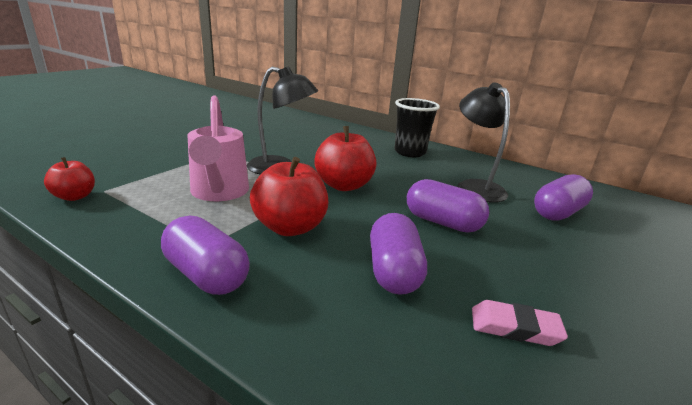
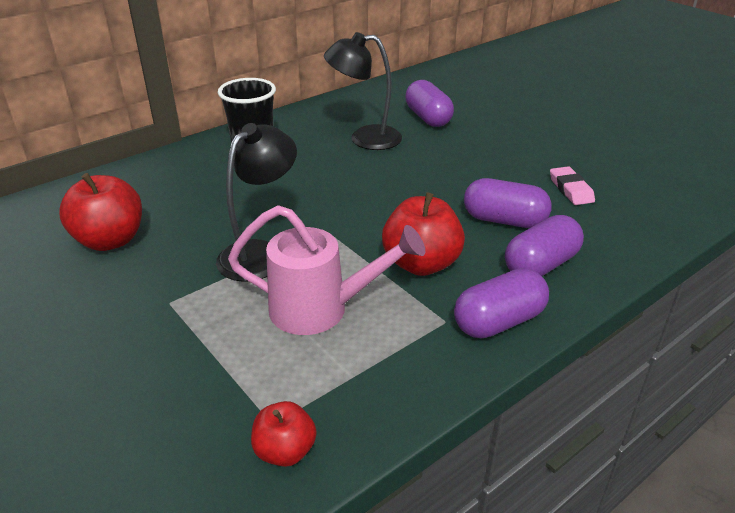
camera: 70 degrees left, 10 degrees up
(344, 185) = (333, 214): red apple -> red apple (110, 240)
(442, 222) = (432, 177): purple capsule -> purple capsule (540, 265)
(514, 327) = (570, 189): pink eraser -> pink eraser turned 45 degrees counterclockwise

